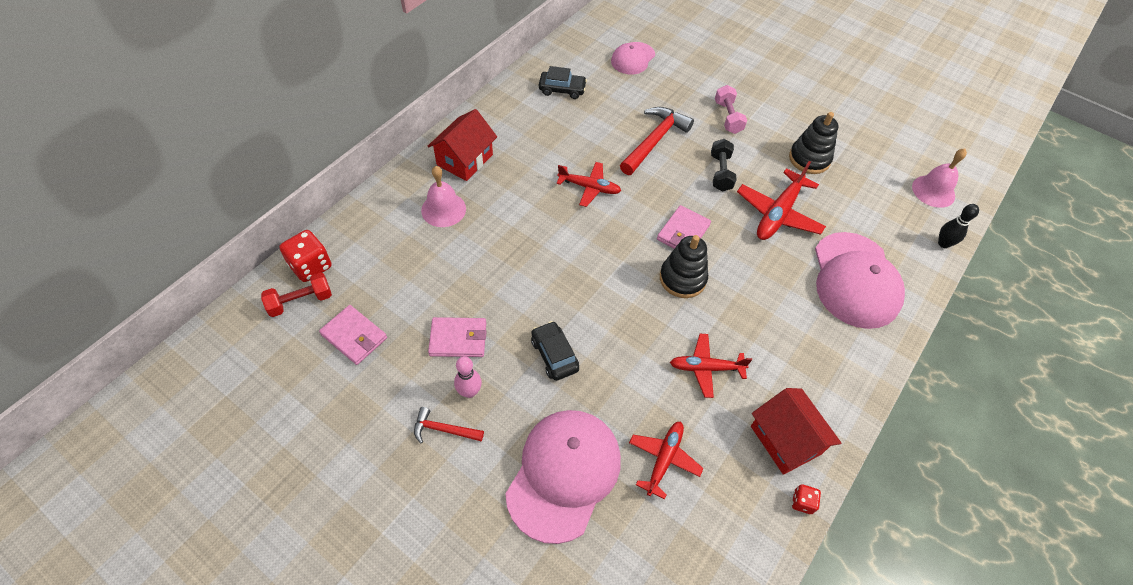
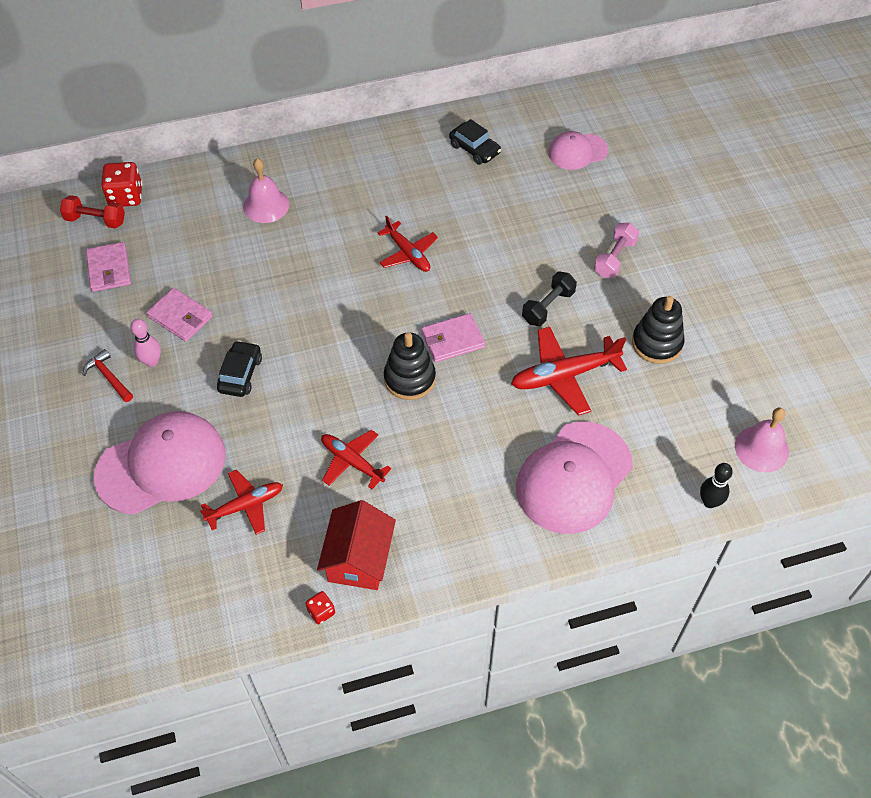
camera: 40 degrees right, 0 degrees up
(464, 160) = (323, 171): red house -> none
(654, 141) = (514, 243): red hammer -> none

